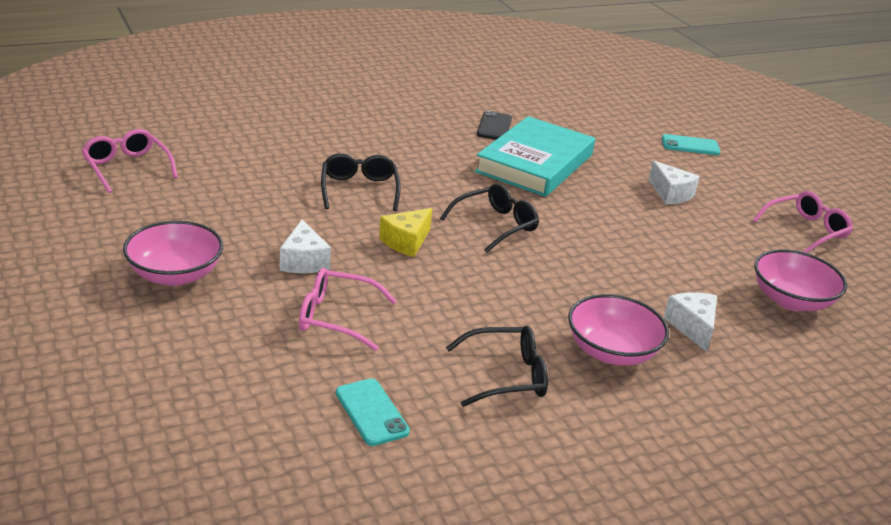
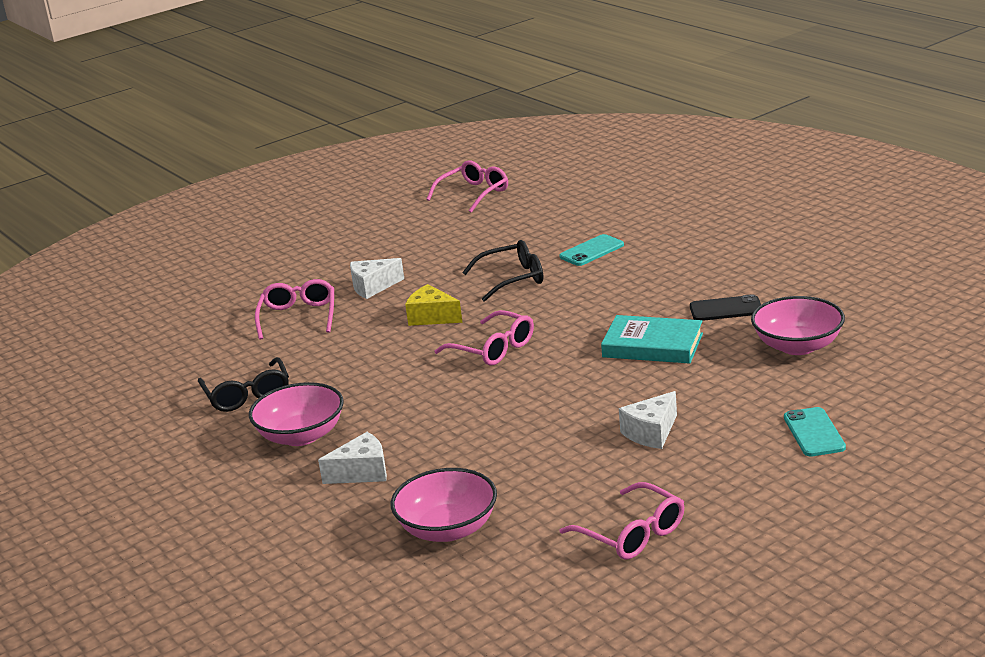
camera: 85 degrees right, 5 degrees down
(175, 274) = (326, 252): pink bowl -> pink bowl (797, 346)
(371, 412) = (185, 354): turquoise phone -> turquoise phone (591, 251)
(495, 225) = (493, 349): black glasses -> pink glasses
(535, 163) = (652, 345): turquoise book -> turquoise book, size x0.66

